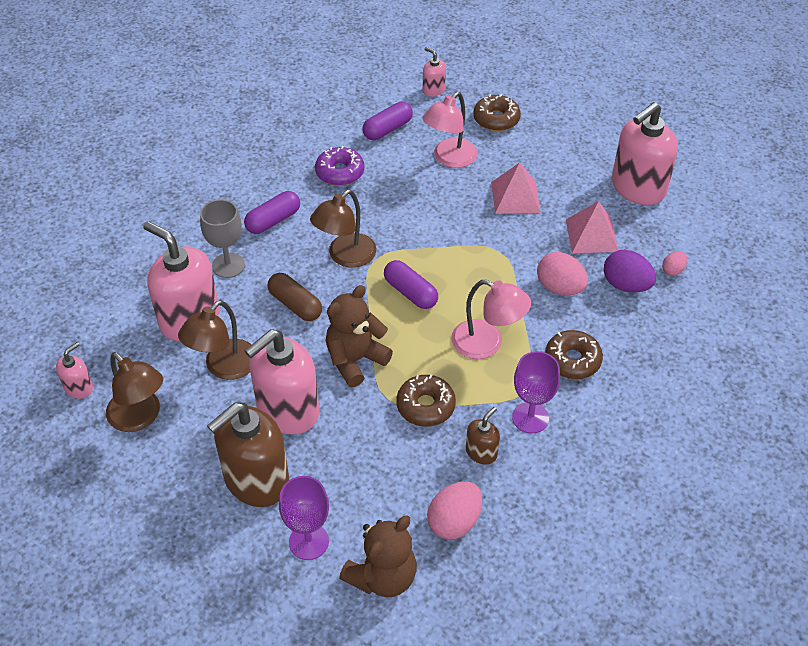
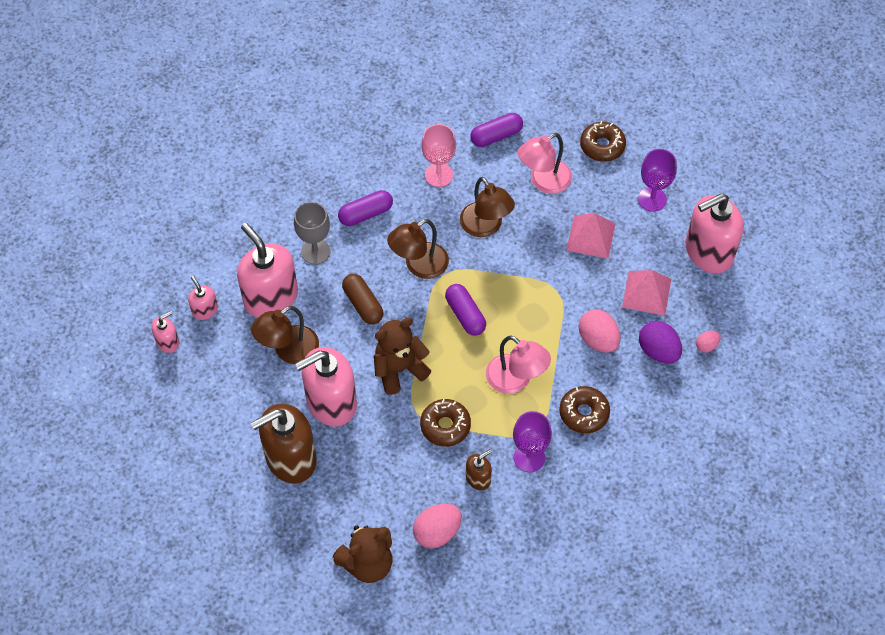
camera: 15 degrees right, 10 degrees up
(140, 417) = (211, 381): brown lamp -> brown lamp (485, 227)
(309, 541) = (318, 520): purple goblet -> purple goblet (652, 199)
(340, 172) = (438, 175): purple donut -> pink goblet
(433, 90) = (553, 99): pink soap dispenser -> pink soap dispenser (205, 310)

